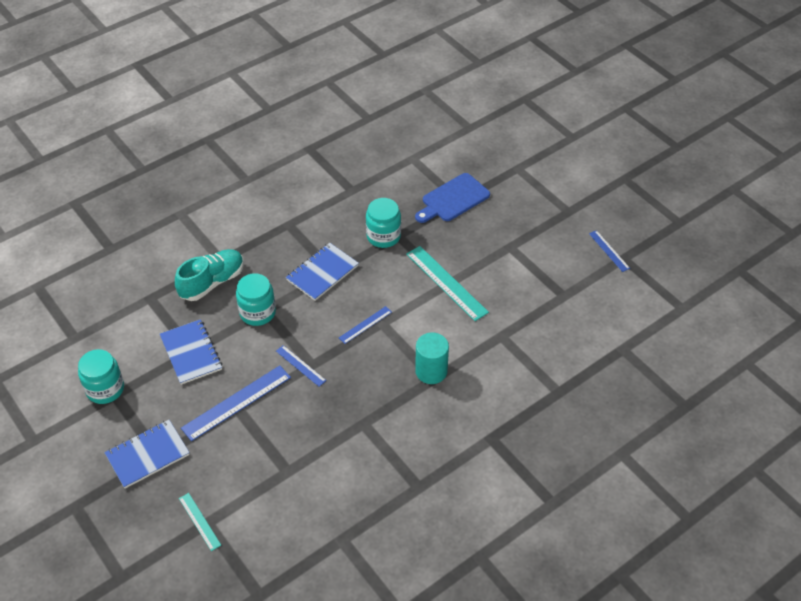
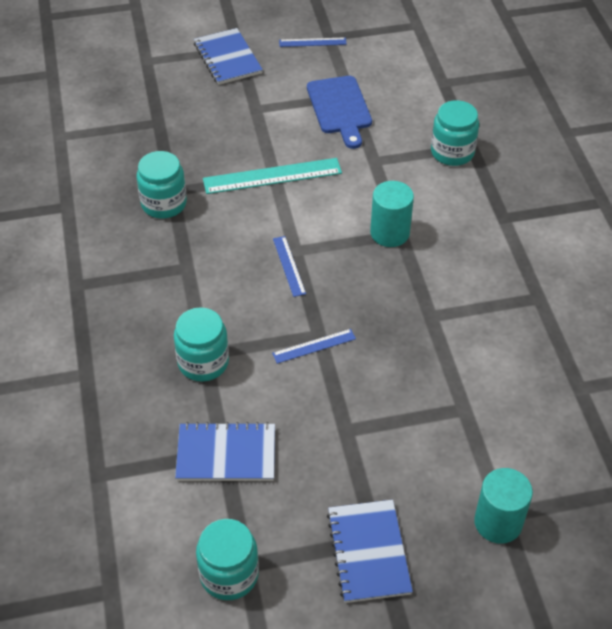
camera: 65 degrees left, 0 degrees up
(199, 521) = (498, 522): turquoise ruler -> turquoise cylinder
(212, 282) = (119, 395): turquoise shoe -> none
(237, 403) = (335, 428): blue ruler -> none
(322, 273) = (182, 278): blue notebook -> blue notebook (227, 58)
(453, 199) = (152, 126): blue cutting board -> blue cutting board (340, 108)
(543, 381) = (452, 152): none -> turquoise jar

